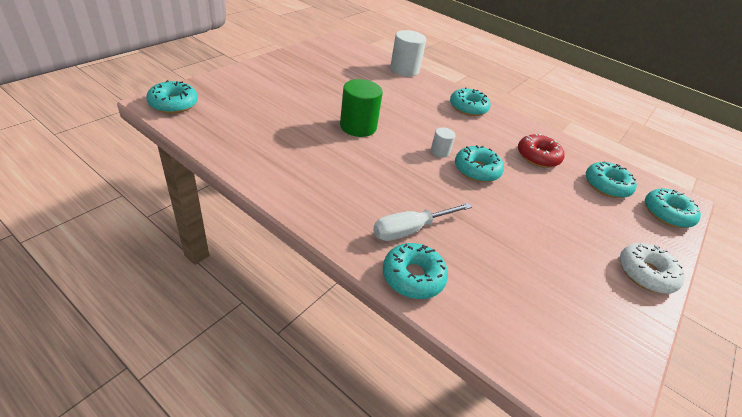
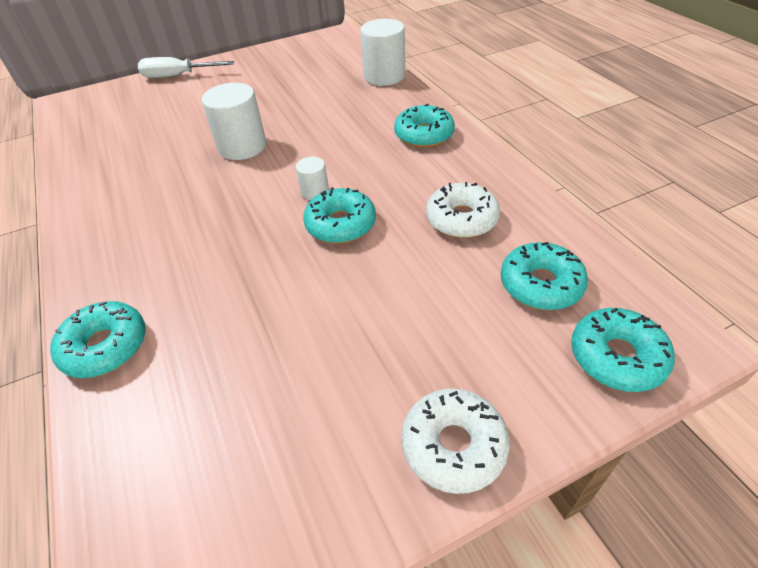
camera: 35 degrees right, 5 degrees up
(174, 104) = (78, 104): turquoise donut -> none
(358, 127) = (242, 147): green cylinder -> white cylinder
(410, 229) = (166, 287): white screwdriver -> white screwdriver (178, 76)
(538, 157) = (461, 219): red donut -> white donut

